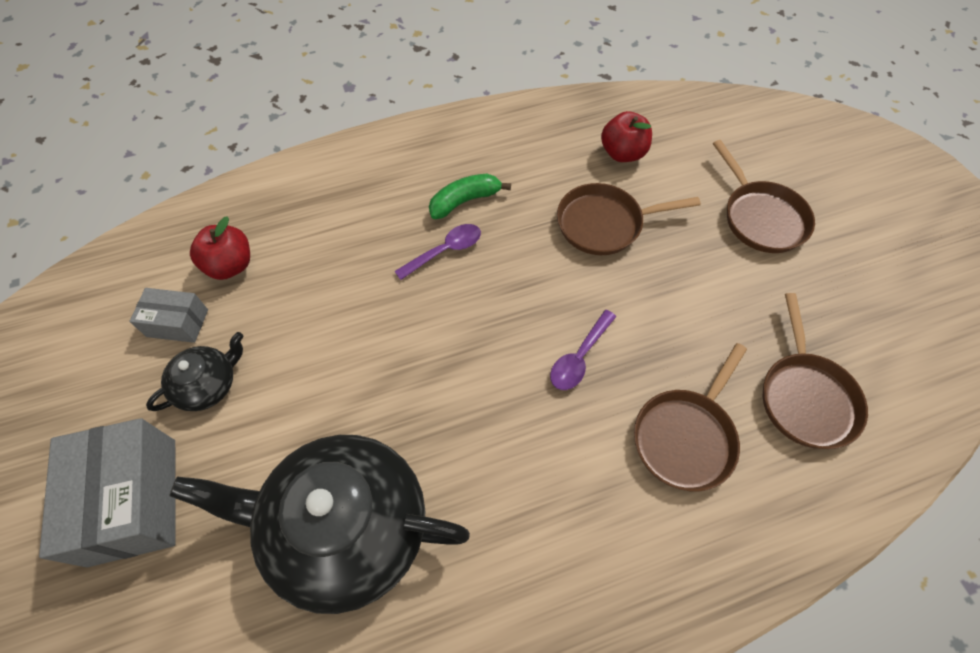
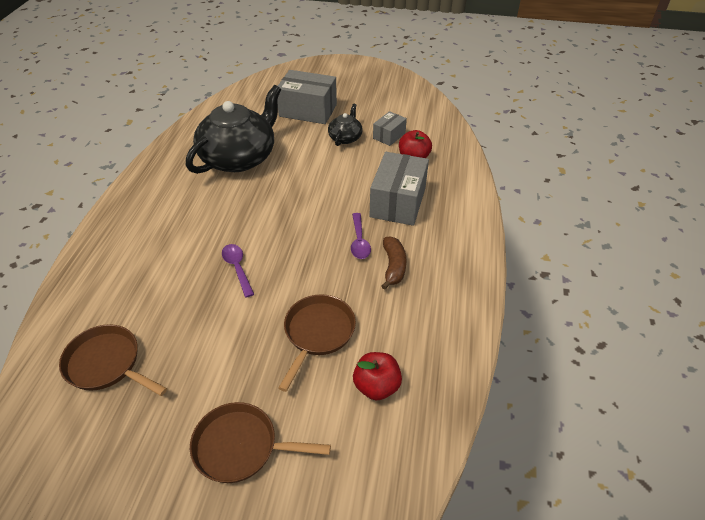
camera: 120 degrees right, 15 degrees down
(208, 384) = (345, 137): black teapot -> black teapot turned 150 degrees counterclockwise
(344, 243) = (398, 202): none -> grey box
(465, 201) = (393, 267): green banana -> brown banana
(686, 436) = (151, 289): brown pan -> none

